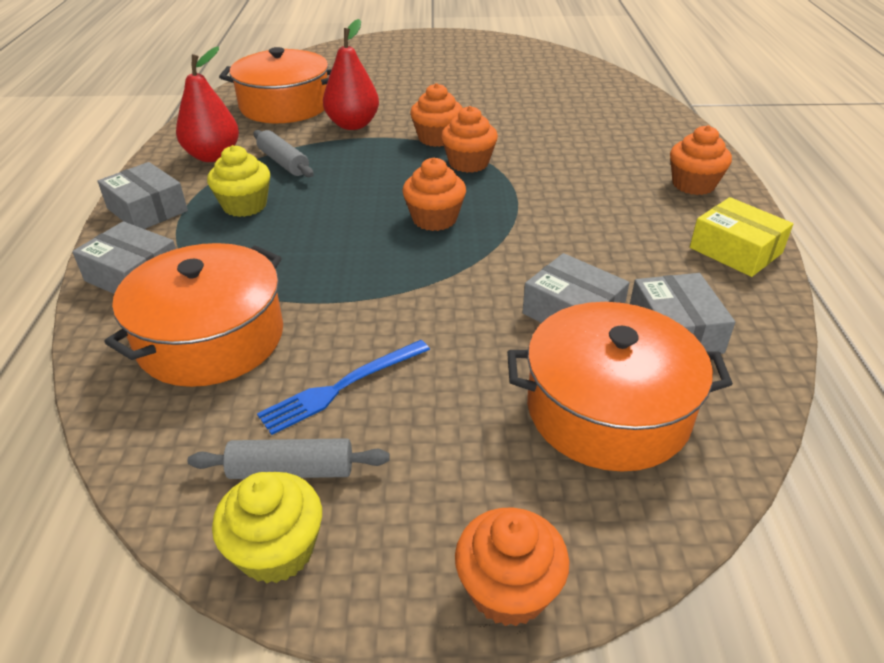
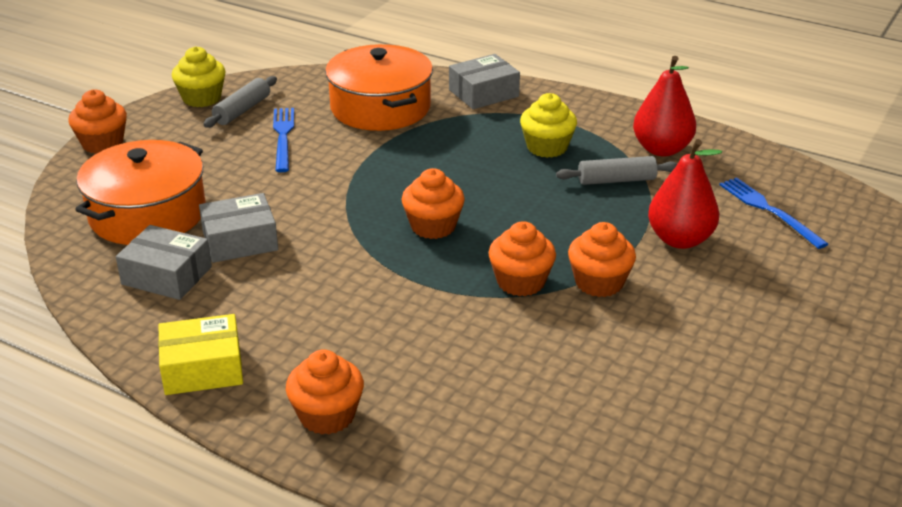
camera: 120 degrees right, 5 degrees down
(147, 210) = (579, 108): grey box -> none
(285, 106) = (769, 210): orange pot -> blue fork

